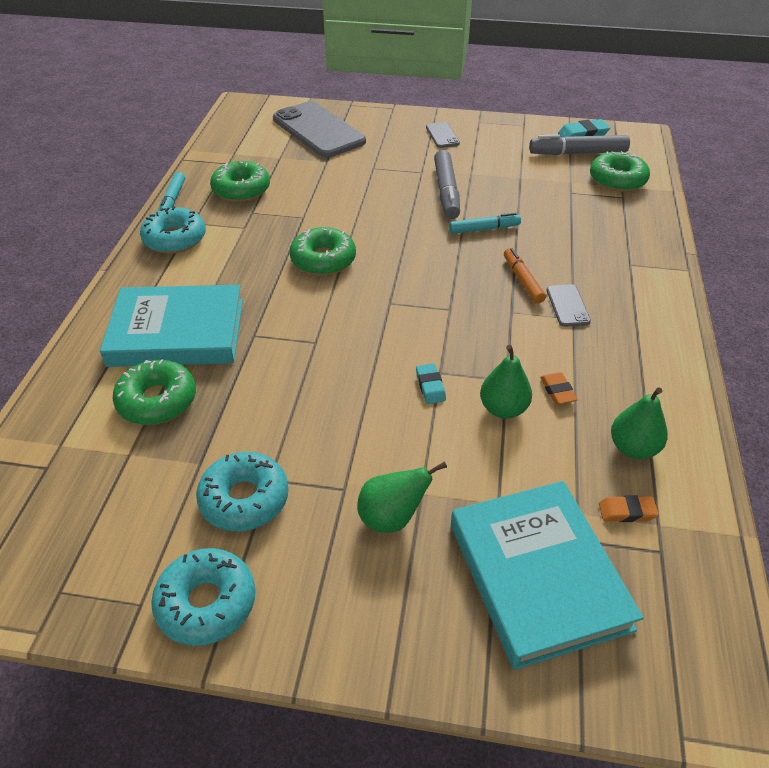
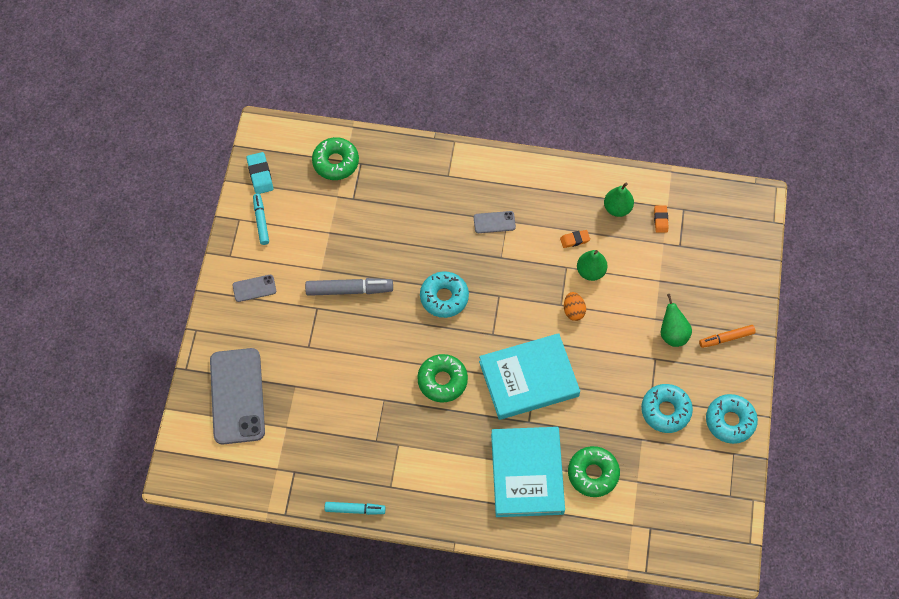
camera: 90 degrees left, 20 degrees up
(175, 239) = (414, 496): turquoise donut -> turquoise donut (444, 297)
(241, 189) = (340, 453): green donut -> none
(318, 130) = (237, 396): grey phone -> grey phone turned 60 degrees counterclockwise
(430, 386) = (573, 311): turquoise eraser -> orange egg
(484, 229) = (403, 266): turquoise marker -> turquoise marker (261, 221)
(522, 280) = (467, 246): orange marker -> orange marker (726, 338)
(537, 575) = (701, 267): turquoise book -> turquoise book (528, 379)
(578, 153) = (291, 184): grey marker -> none

